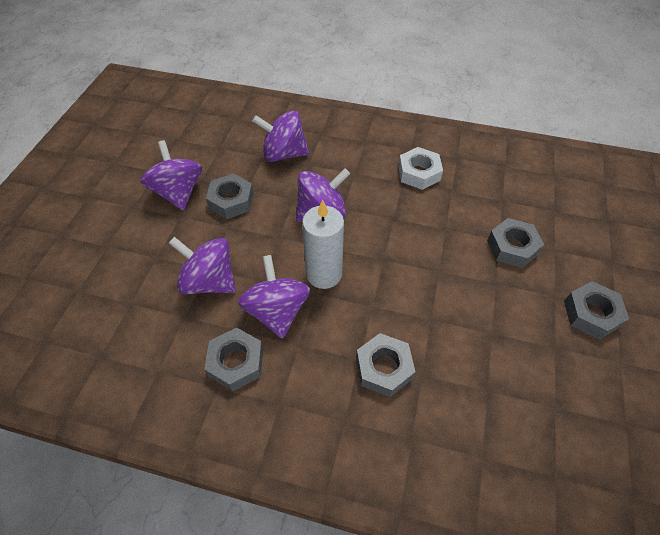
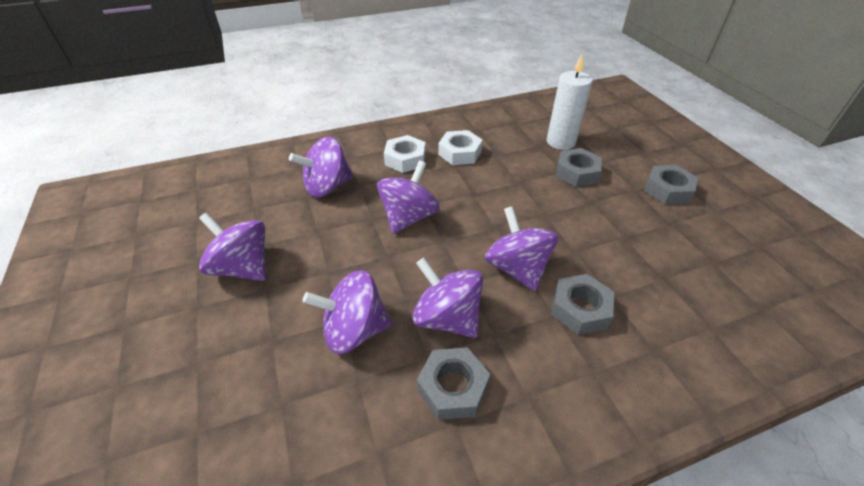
camera: 35 degrees left, 10 degrees down
(231, 201) = (310, 248): grey nut -> none
(324, 274) = (458, 264): white candle -> white candle (560, 142)
(366, 157) = (405, 159): none -> white nut
(366, 304) = (517, 268): none -> purple spinning top

